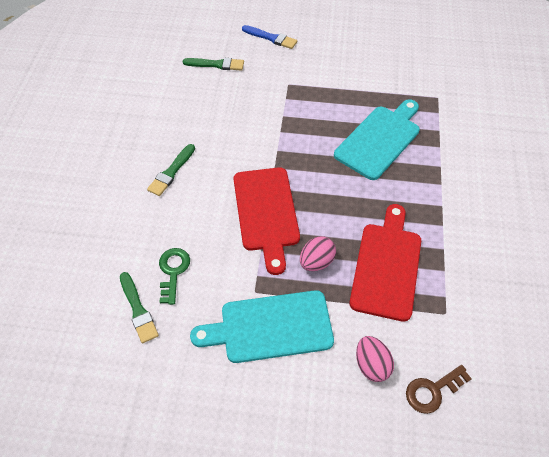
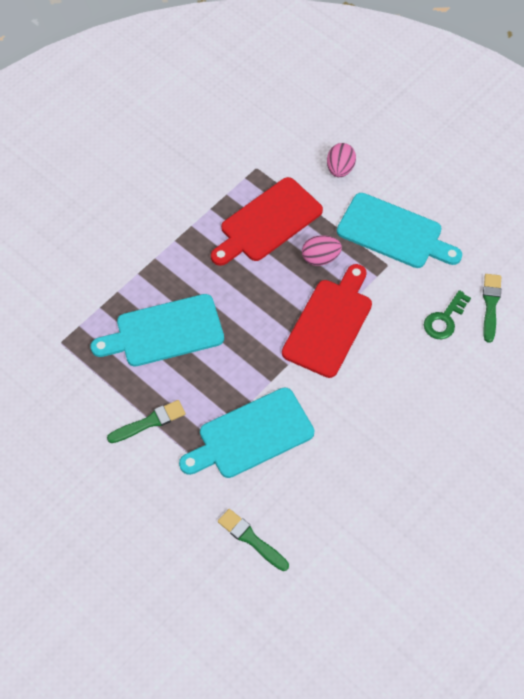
camera: 145 degrees left, 5 degrees up
(171, 172) = (390, 420): green brush -> green brush (149, 422)
(262, 113) = (251, 435): none -> turquoise cutting board
(271, 38) = (156, 541): blue brush -> none
(432, 391) = (312, 133): brown key -> none

